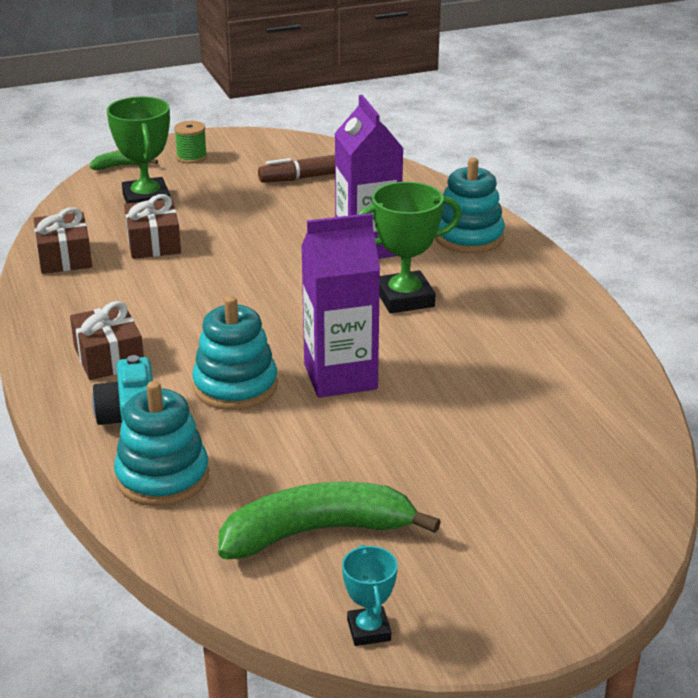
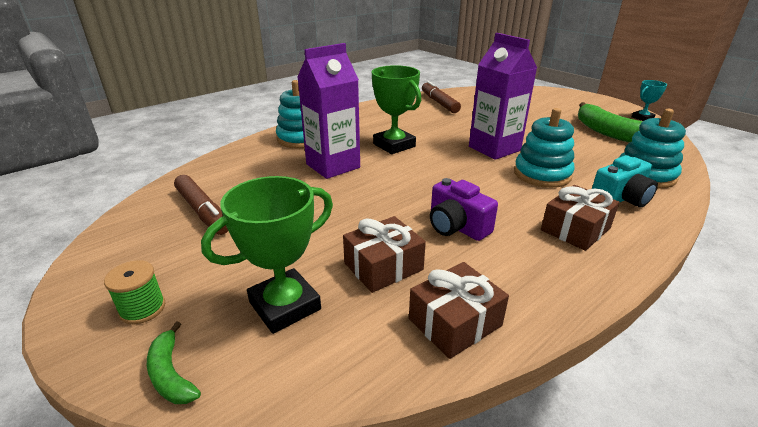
camera: 110 degrees left, 0 degrees up
(177, 291) = (456, 227): none -> purple camera
(581, 386) = (439, 103): none -> brown marker

